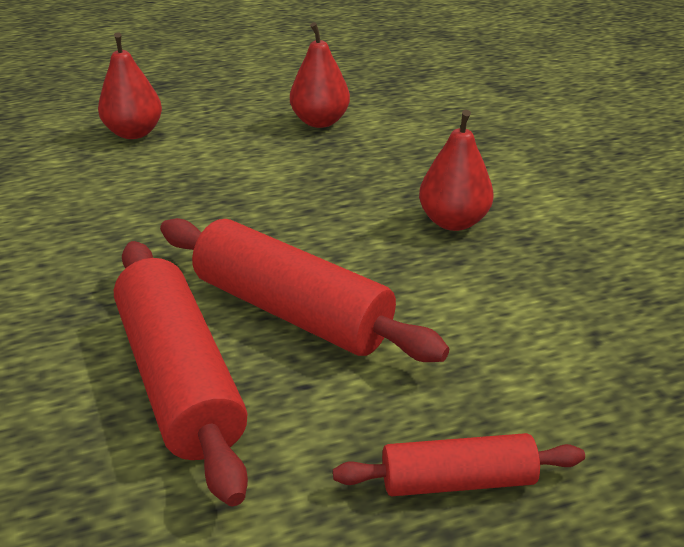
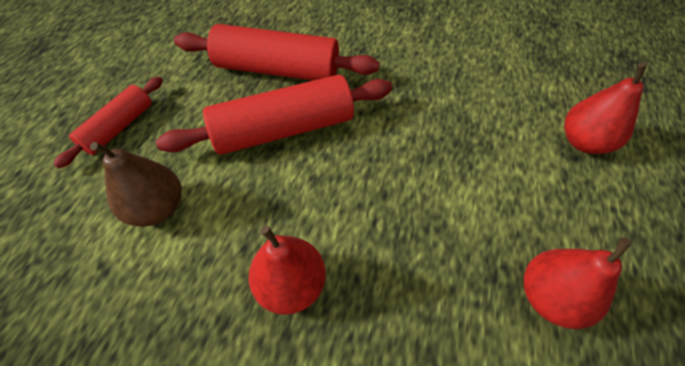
camera: 125 degrees right, 20 degrees up
(500, 344) = (158, 208): none -> brown pear

